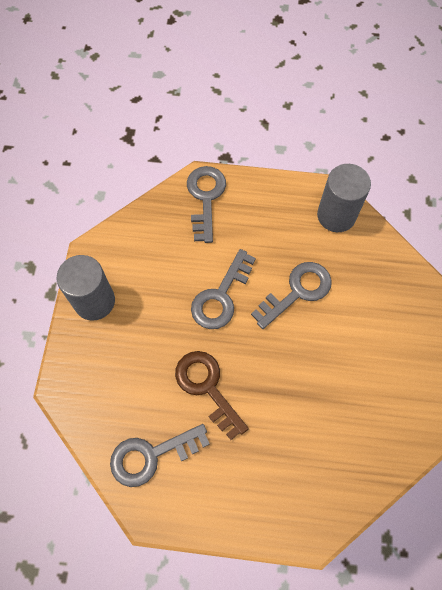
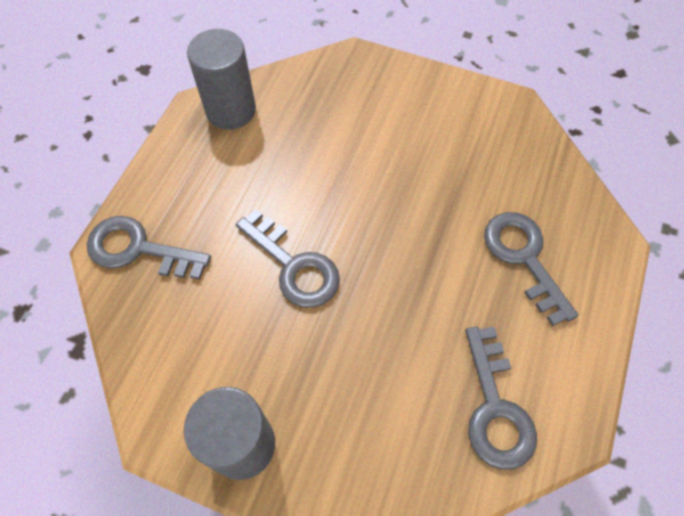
camera: 75 degrees left, 5 degrees down
(207, 387) = (416, 314): brown key -> none
(297, 291) = (316, 177): grey key -> grey key (524, 258)

